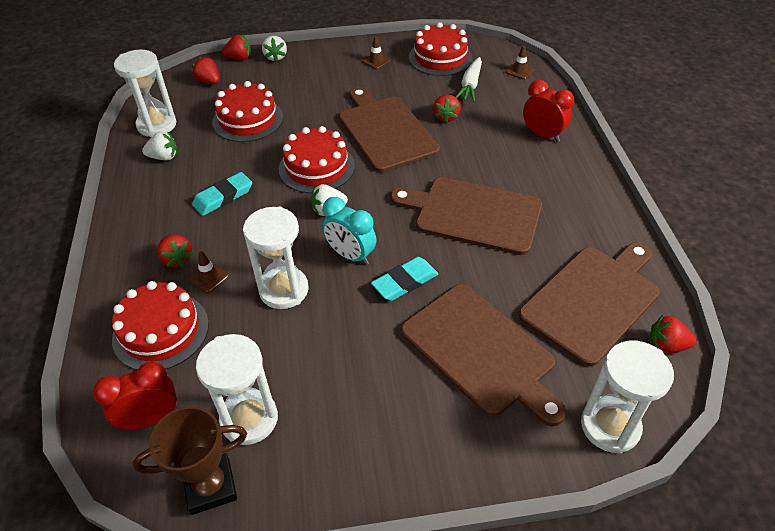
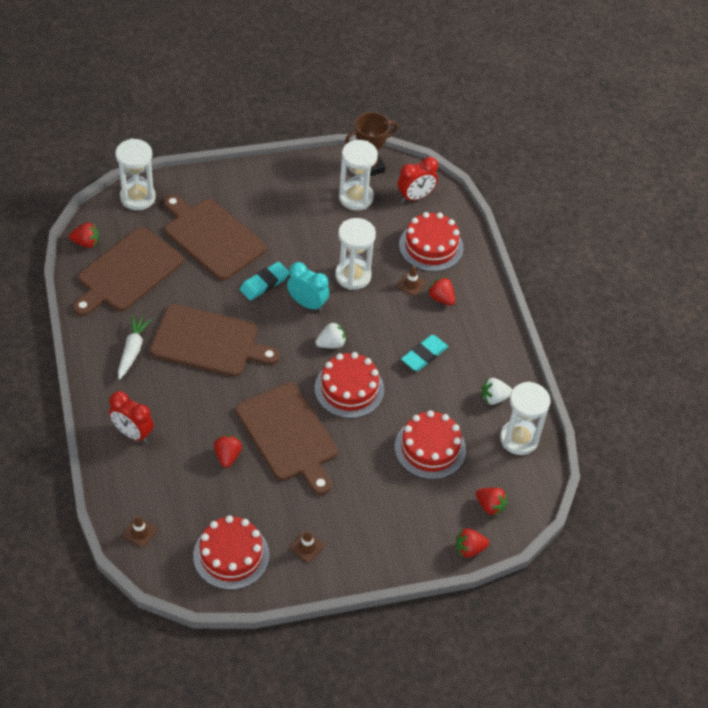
camera: 170 degrees right, 5 degrees up
(275, 57) = (427, 551): white strawberry -> none
(470, 85) = (199, 506): white carrot -> white carrot (132, 350)

